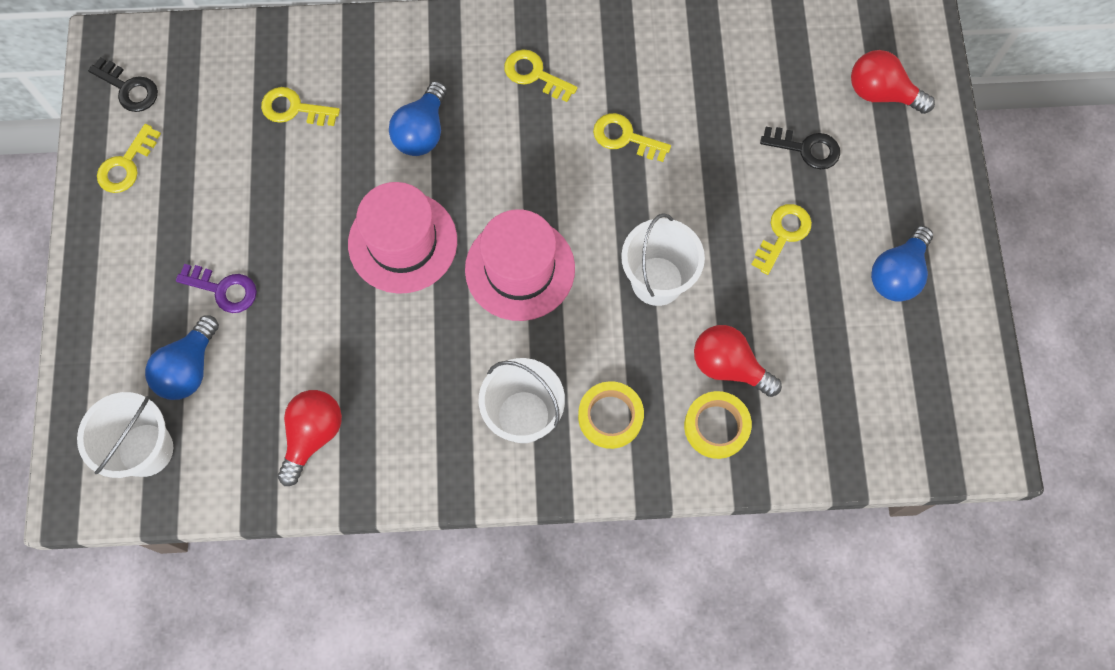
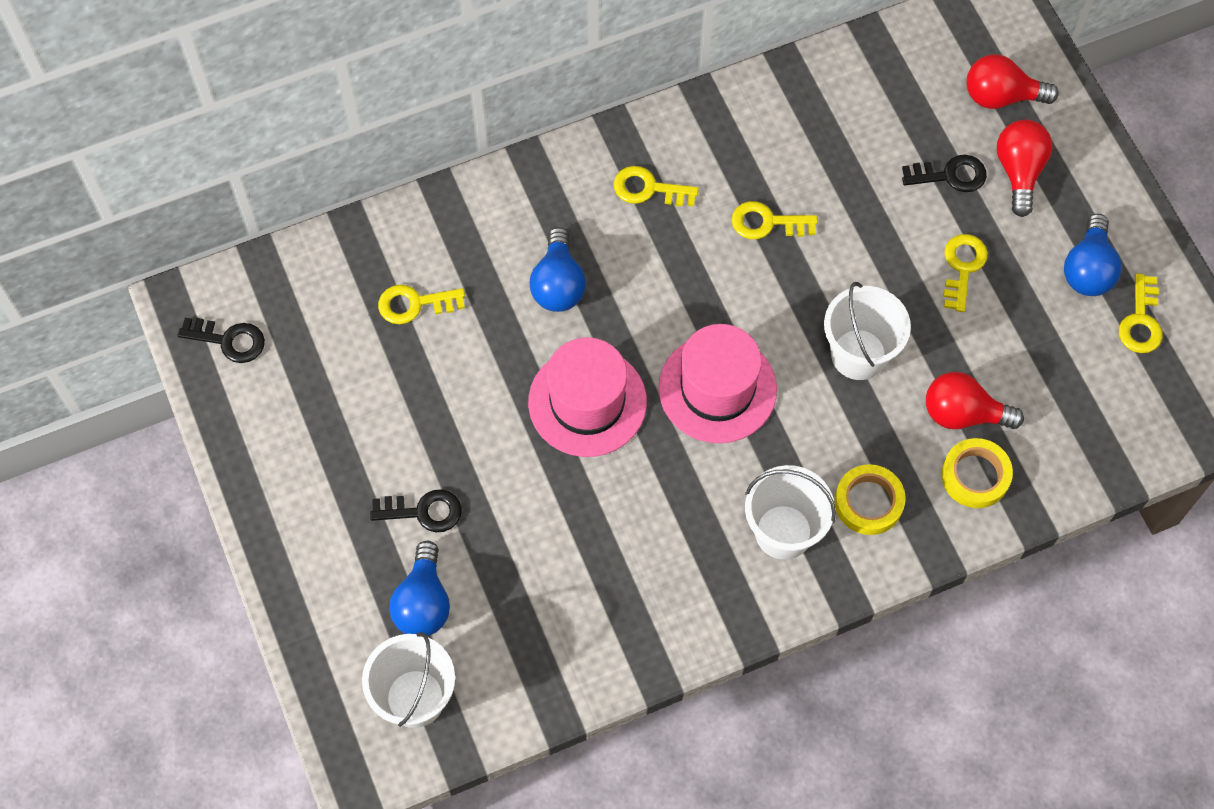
camera: 20 degrees left, 5 degrees down
(126, 165) = (262, 419): yellow key -> yellow key (1140, 321)
(223, 289) = (423, 511): purple key -> black key
(312, 435) = (580, 624): red light bulb -> red light bulb (1019, 171)

